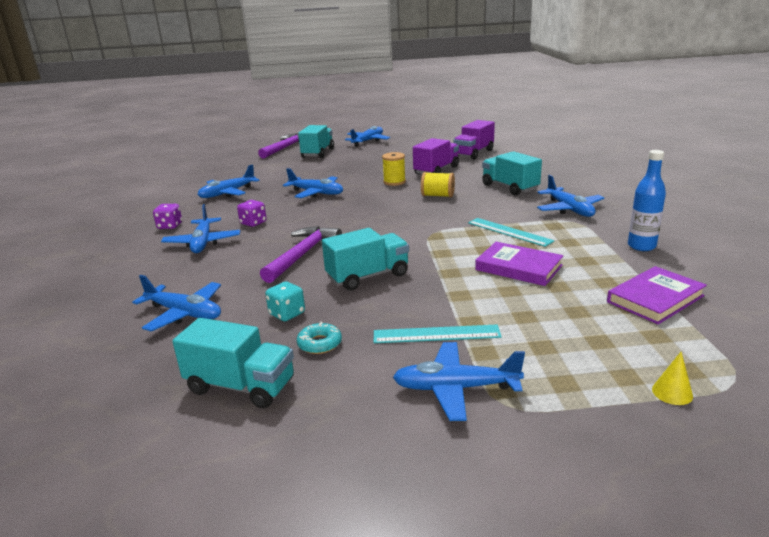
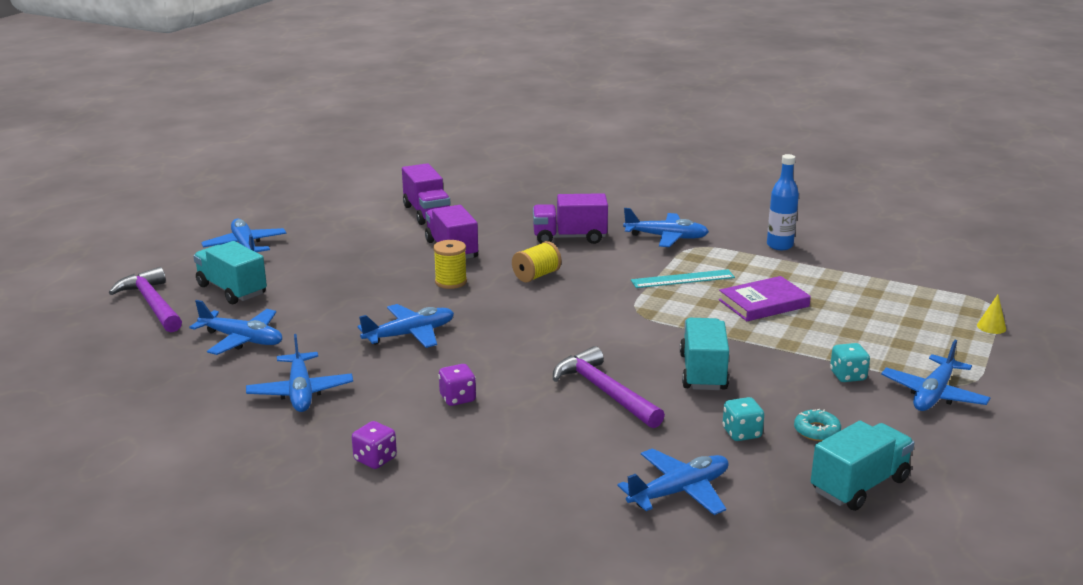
camera: 60 degrees left, 0 degrees up
(202, 243) = (478, 445): blue plane -> blue plane (242, 340)
(436, 334) = (847, 376): turquoise ruler -> turquoise dice
(509, 187) = (569, 237): turquoise truck -> purple truck
(655, 299) = (870, 279): purple book -> none

